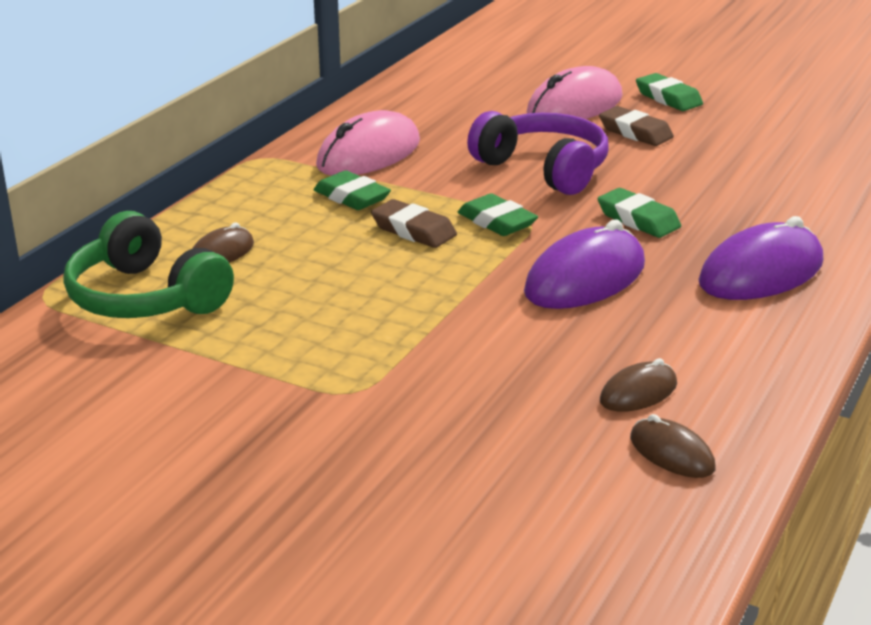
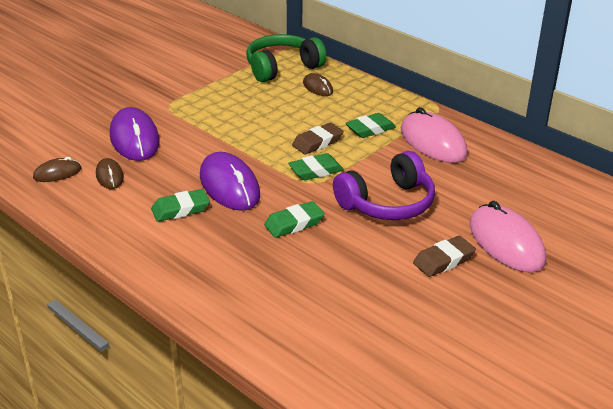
camera: 105 degrees right, 5 degrees up
(668, 98) = (518, 299): green eraser -> green eraser (180, 209)
(761, 273) = (197, 252): purple mouse -> purple mouse (134, 139)

